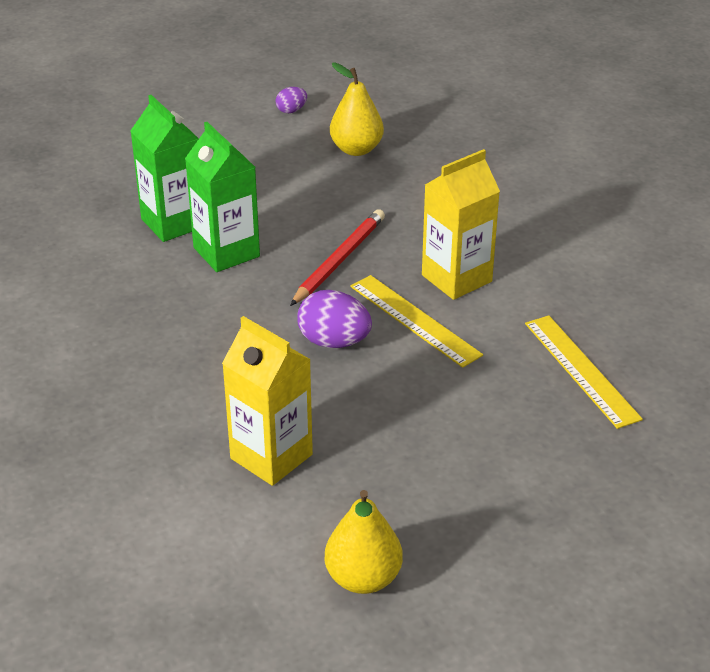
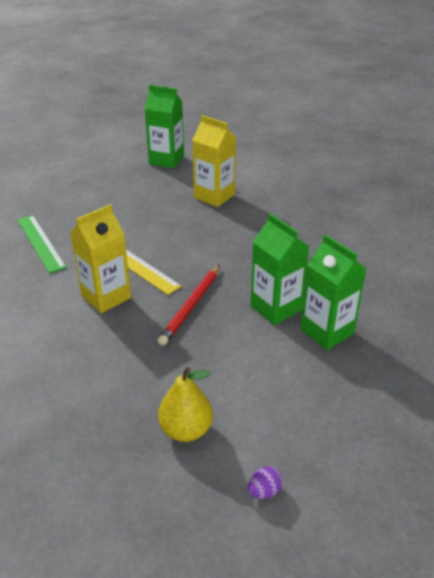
camera: 175 degrees right, 0 degrees up
(334, 342) = (189, 251): purple egg -> none
(363, 578) = (166, 160): yellow pear -> green carton
(581, 370) = (40, 243): yellow ruler -> green ruler

